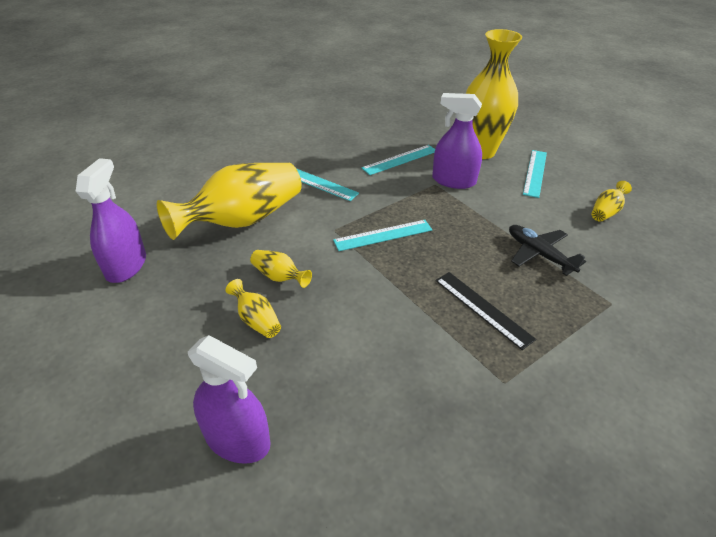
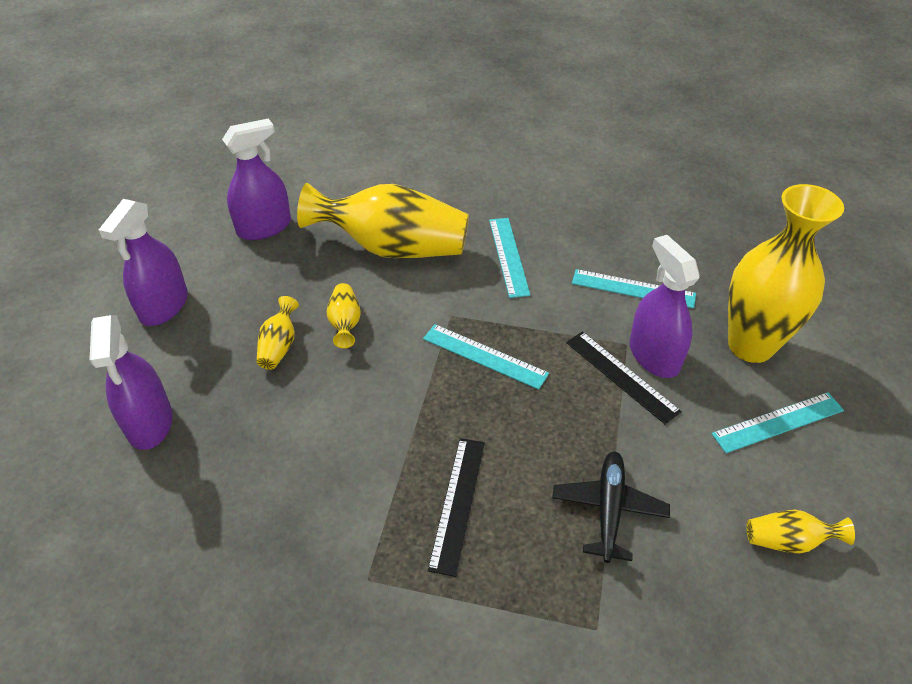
camera: 50 degrees right, 5 degrees up
(121, 366) = (164, 306): none -> purple spray bottle
(455, 198) = (621, 376): none -> black ruler

